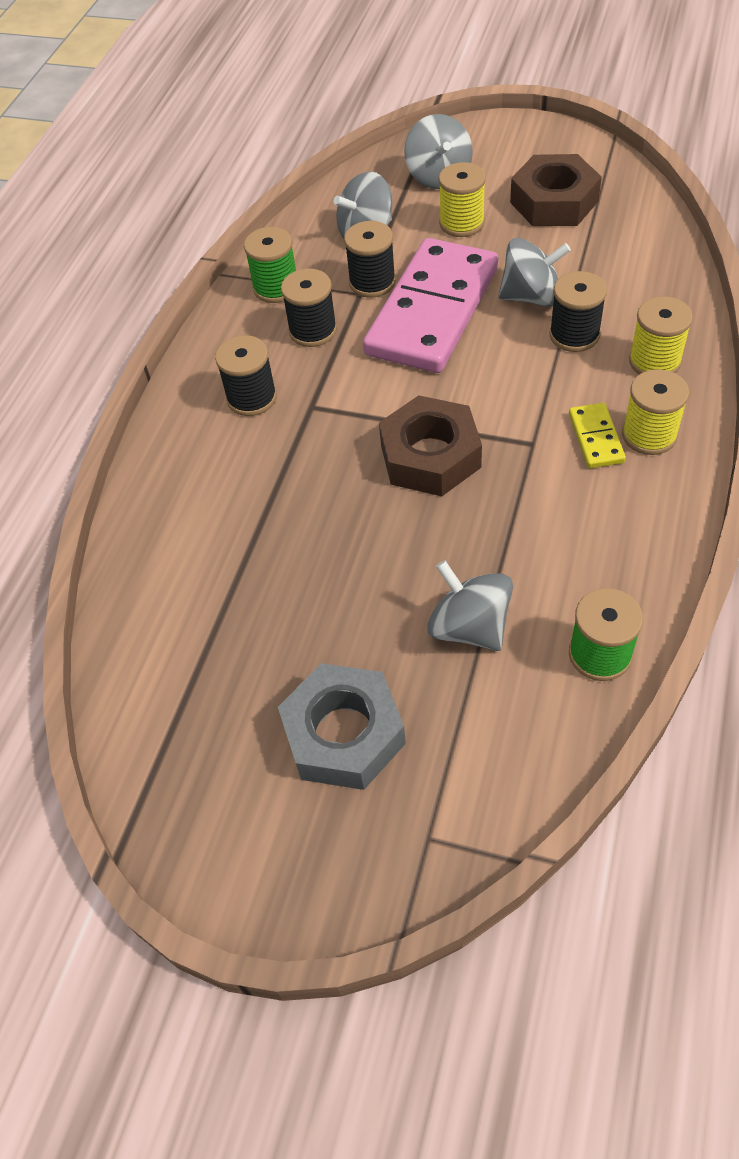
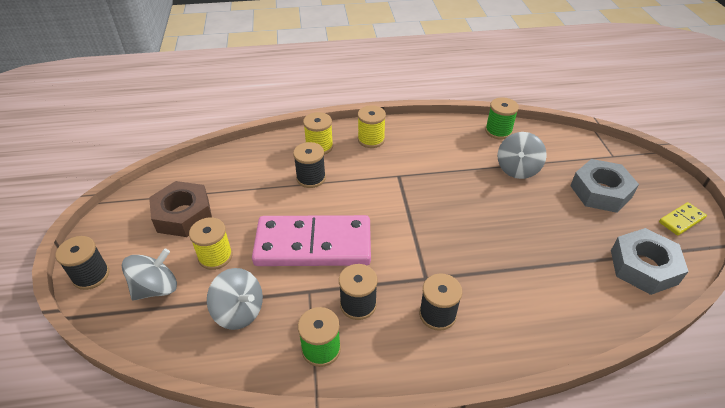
camera: 120 degrees left, 10 degrees down
(164, 681) = (643, 267): none -> grey nut
(372, 282) = (295, 287): black spool -> black spool (91, 275)
(430, 456) = (430, 210): brown nut -> none
(531, 297) = (284, 203): grey spinning top -> none
(596, 438) = (382, 155): yellow domino -> yellow domino (681, 220)

